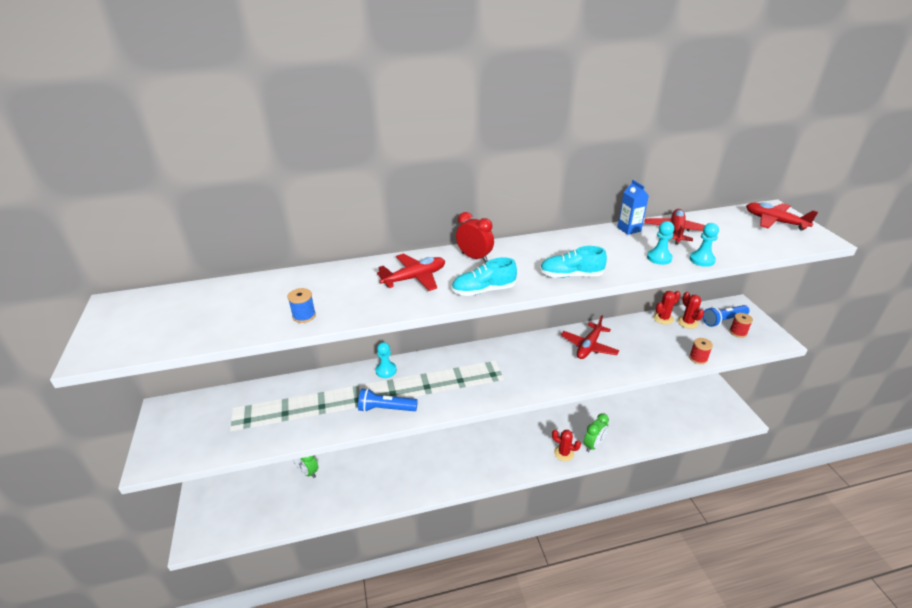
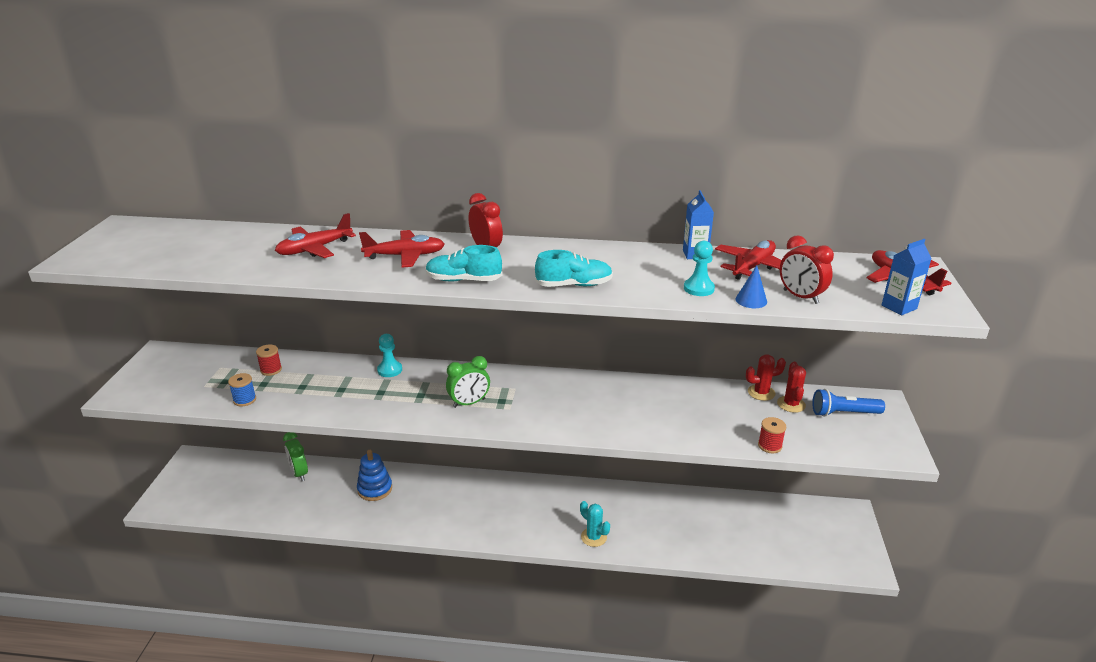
camera: 20 degrees right, 5 degrees down
(304, 316) = (269, 267): blue spool -> blue spool (245, 400)
(378, 466) = (375, 489): none -> blue stacking toy
(386, 409) = (363, 405): blue flashlight -> none
(564, 453) = (593, 537): red cactus -> turquoise cactus
(571, 275) = (574, 285): turquoise shoe -> turquoise shoe turned 150 degrees clockwise
(589, 346) = (638, 400): red plane -> red plane (315, 249)
(593, 445) = (637, 539): green clock -> green clock (469, 403)
(702, 260) = (751, 300): turquoise pawn -> blue cone
(729, 249) = (800, 297): none -> red clock
(738, 332) = (852, 431): red spool -> red spool (271, 370)
(794, 243) = (899, 307): none -> blue carton

